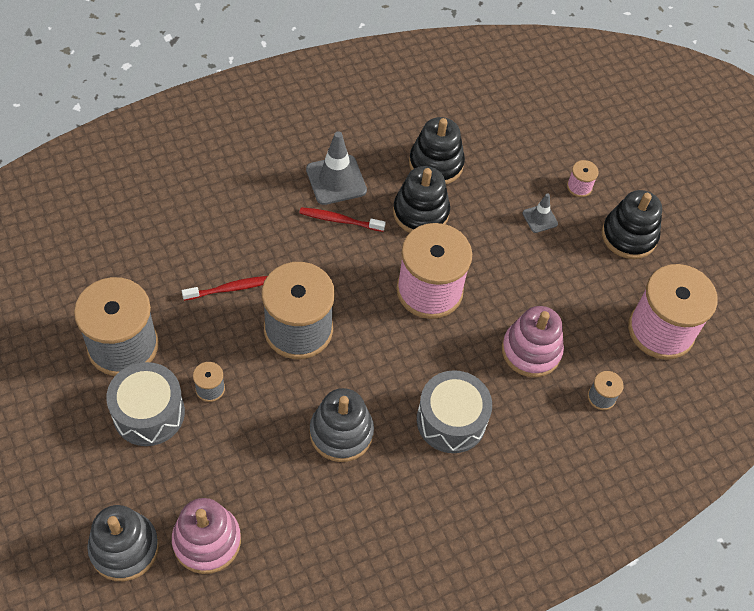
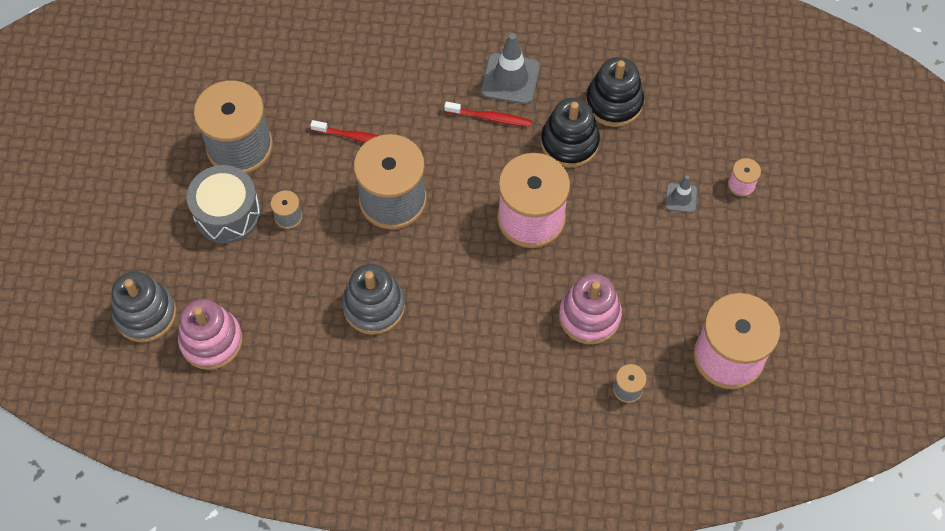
camera: 35 degrees right, 5 degrees up
(339, 220) = (490, 118): red toothbrush -> red toothbrush turned 150 degrees clockwise
(451, 420) = (476, 342): grey drum -> none
(629, 236) = (759, 253): black stacking toy -> none

